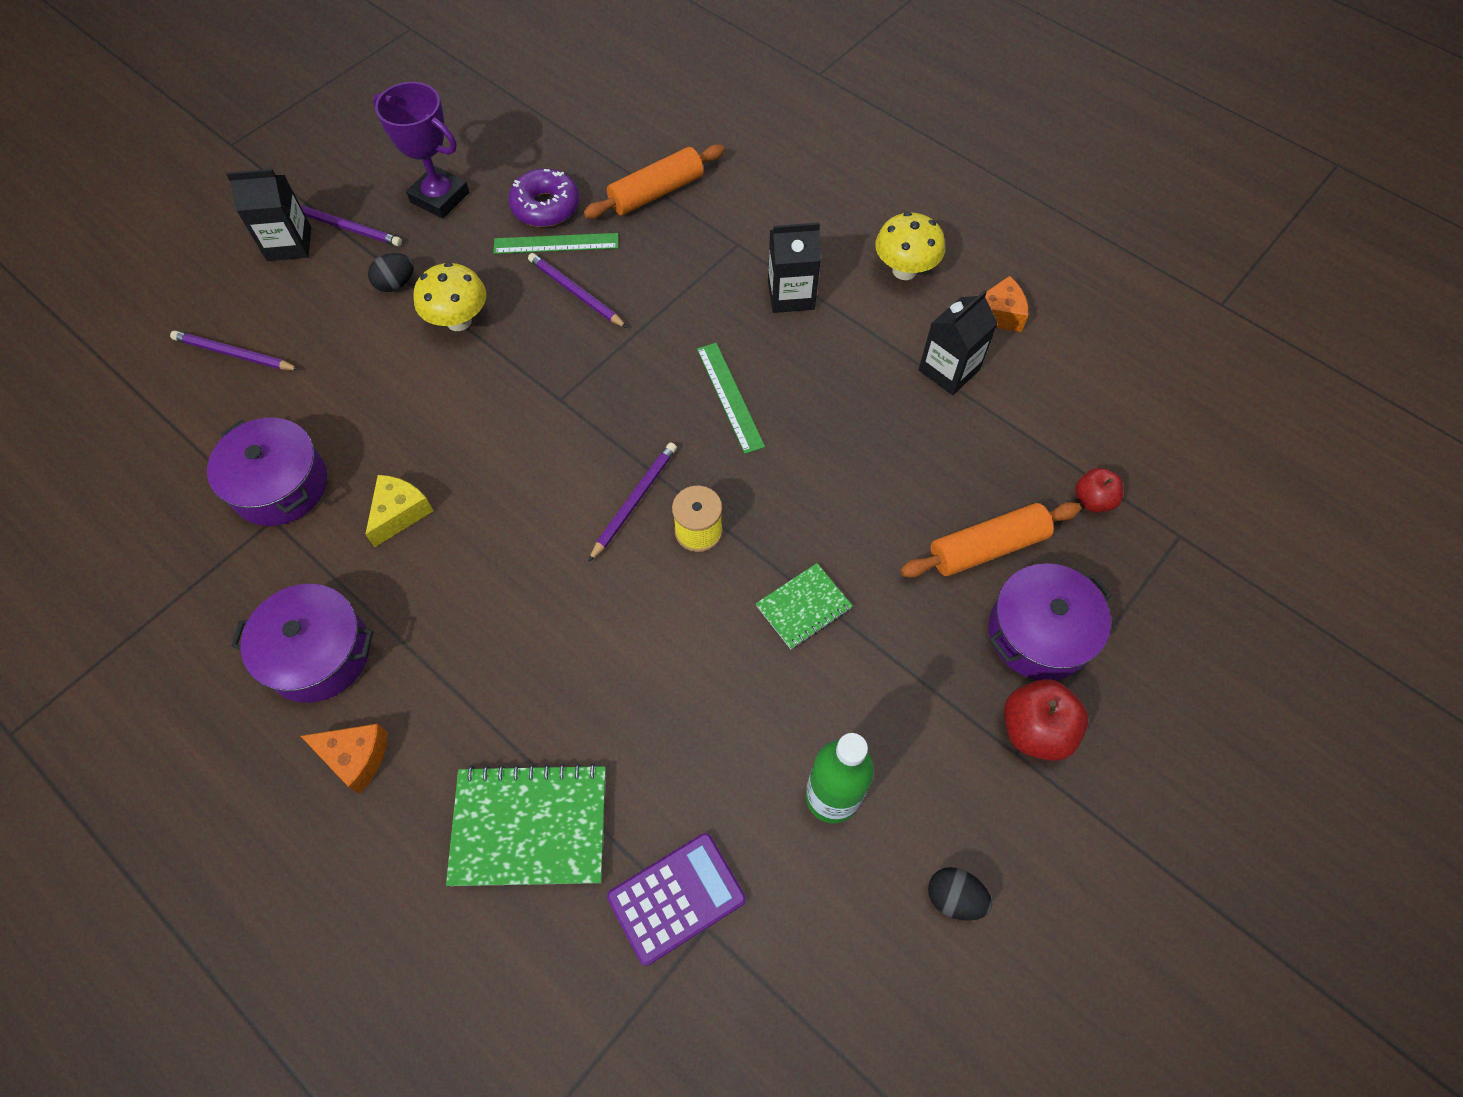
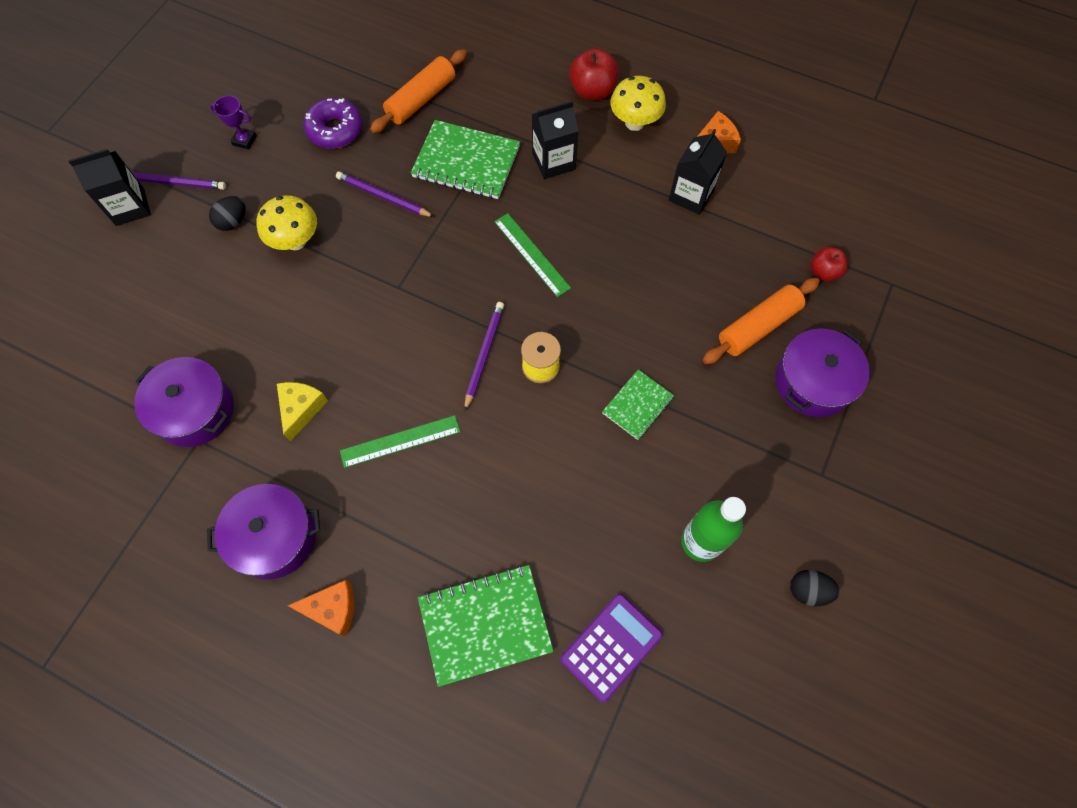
camera: 15 degrees left, 5 degrees up
(234, 354) = (117, 311): purple pencil -> none
(440, 197) = (244, 140): purple trophy -> purple trophy, size x0.52
(556, 243) = (354, 159): green ruler -> green ruler (400, 441)
(686, 274) = (466, 162): none -> green notebook
(1035, 730) = (830, 454): red apple -> red apple (592, 91)

